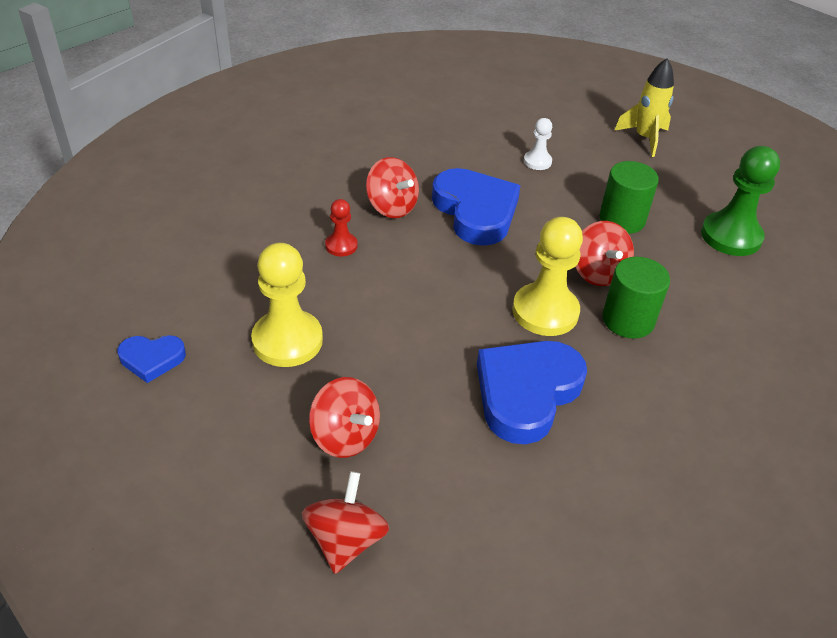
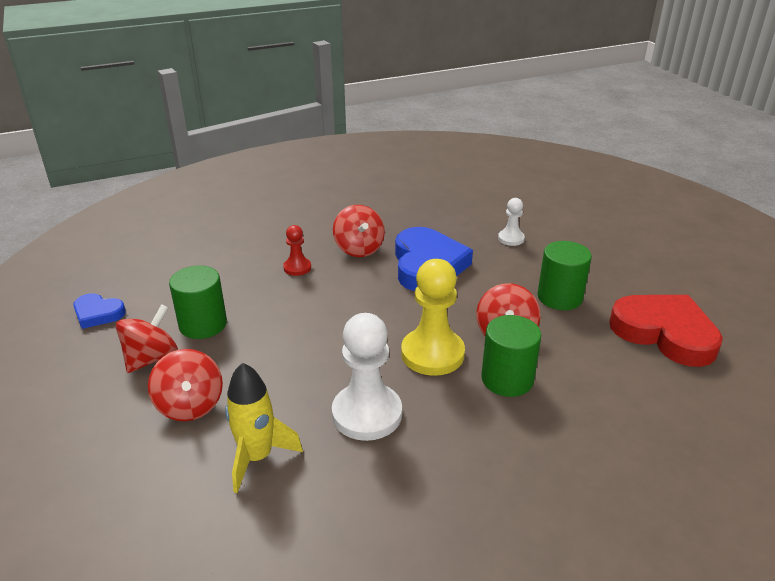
camera: 25 degrees right, 10 degrees down
(287, 340) = (203, 324): yellow pawn -> green cylinder
(345, 540) = (127, 484): red spinning top -> red spinning top (152, 358)
(526, 393) = (367, 414): blue heart -> white pawn
(644, 138) = (628, 238): yellow rocket -> yellow rocket (257, 457)
(731, 236) = (664, 333): green pawn -> red heart

